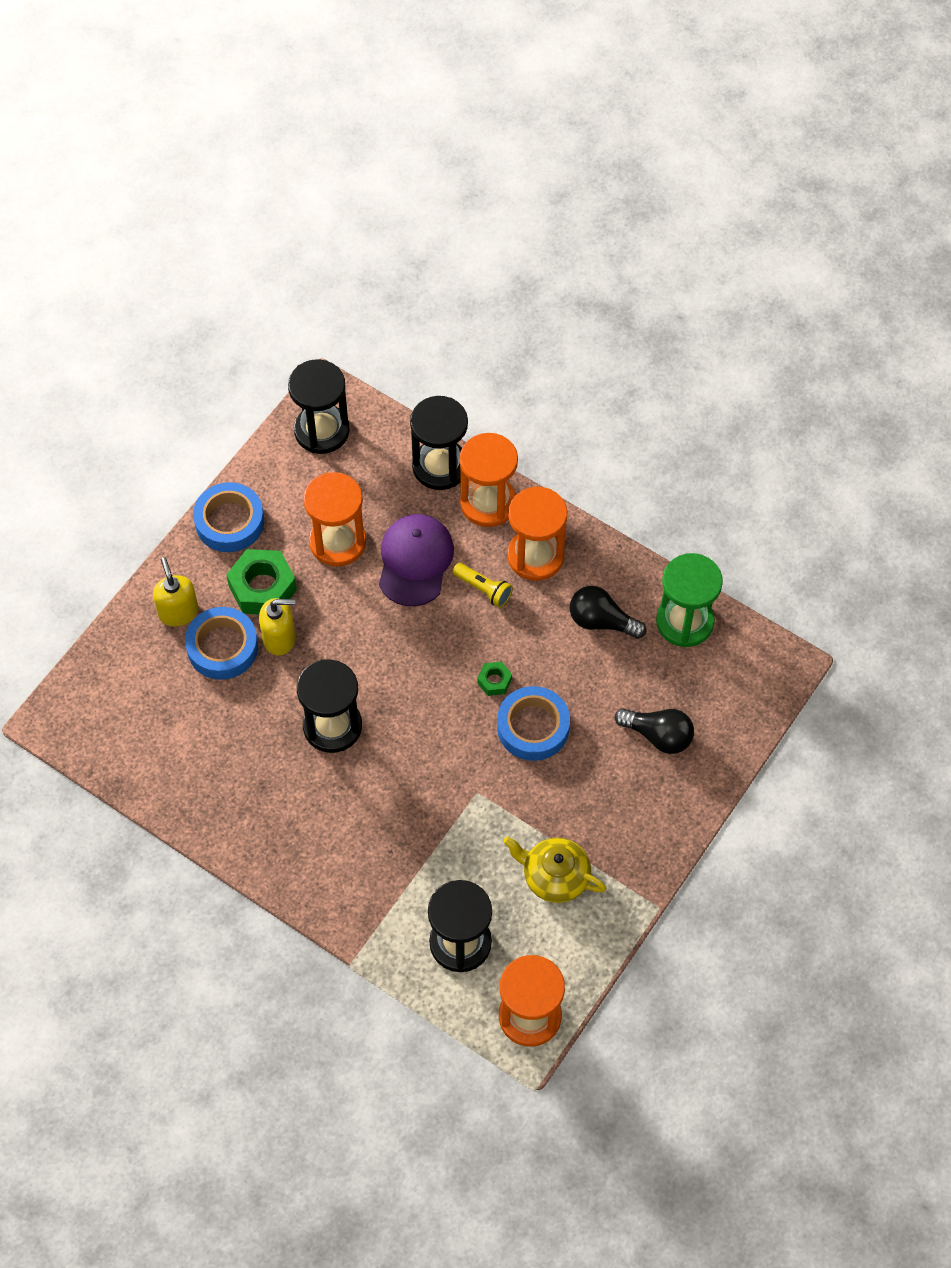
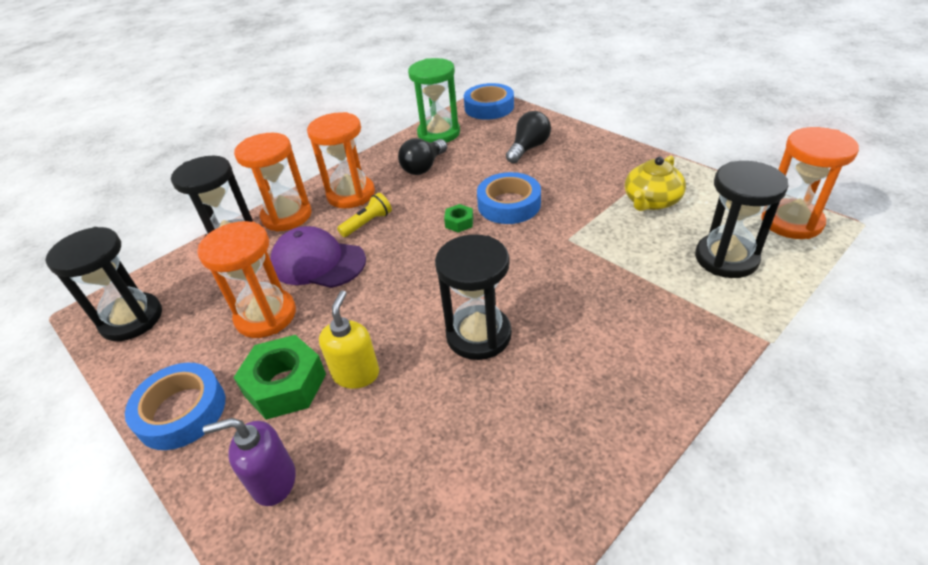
camera: 75 degrees left, 20 degrees down
(178, 612) = (273, 481): yellow soap dispenser -> purple soap dispenser
(222, 647) = (345, 433): blue tape -> blue tape (489, 107)

